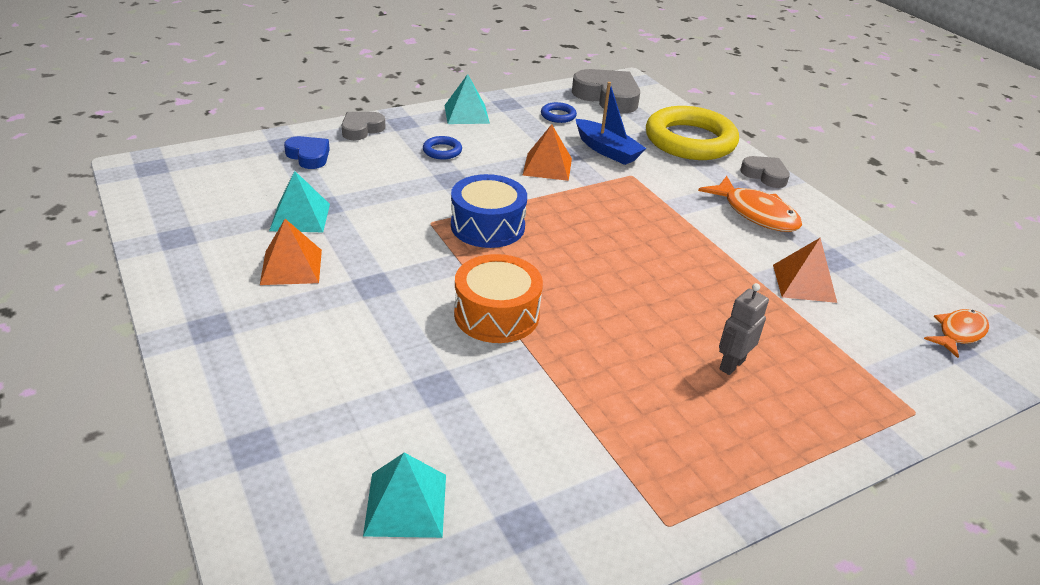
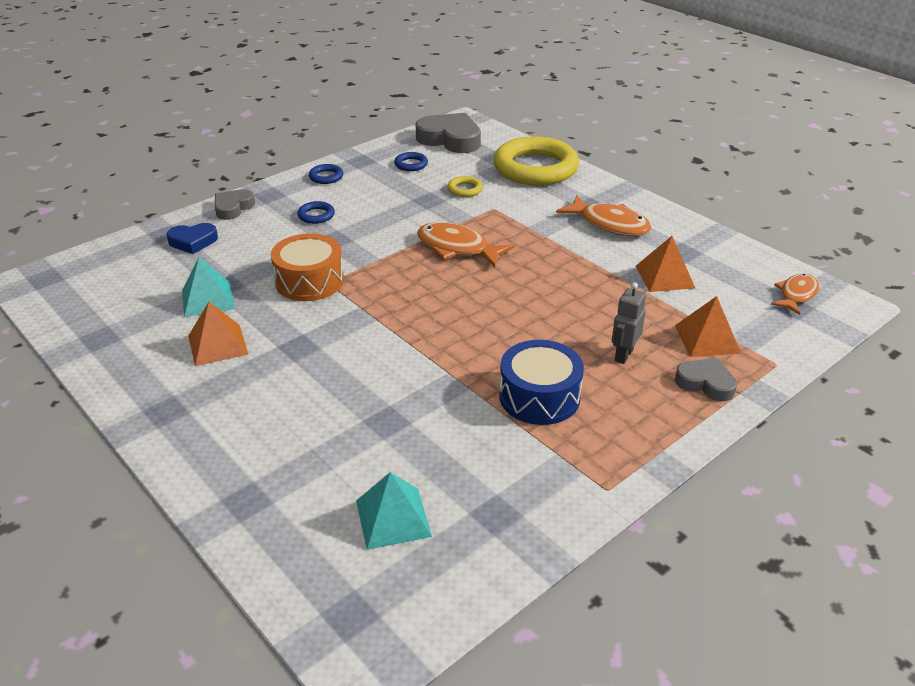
camera: 10 degrees left, 0 degrees up
(309, 156) = (193, 241): blue heart -> blue heart turned 135 degrees clockwise
(466, 114) = (326, 177): turquoise pyramid -> blue ring
(487, 226) = (381, 276): blue drum -> blue drum (539, 397)
(496, 314) = (415, 351): orange drum -> orange drum (309, 281)
(547, 166) = (416, 213): orange pyramid -> orange pyramid (707, 339)
(579, 210) = (457, 248): none -> orange fish
(607, 150) = (465, 189): blue boat -> yellow ring
(765, 175) = (608, 188): grey heart -> grey heart (705, 383)

